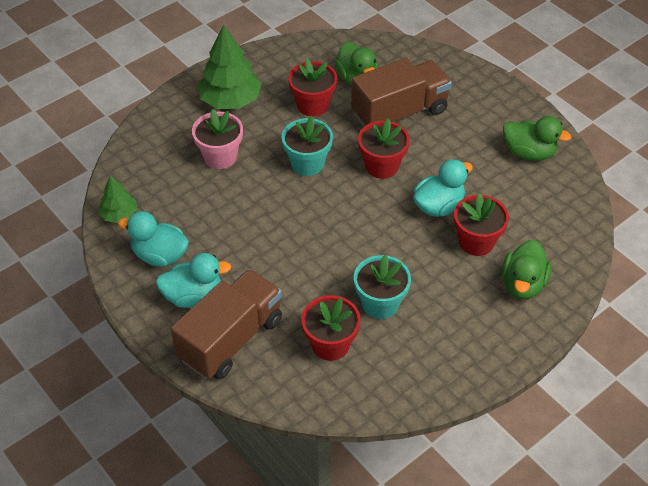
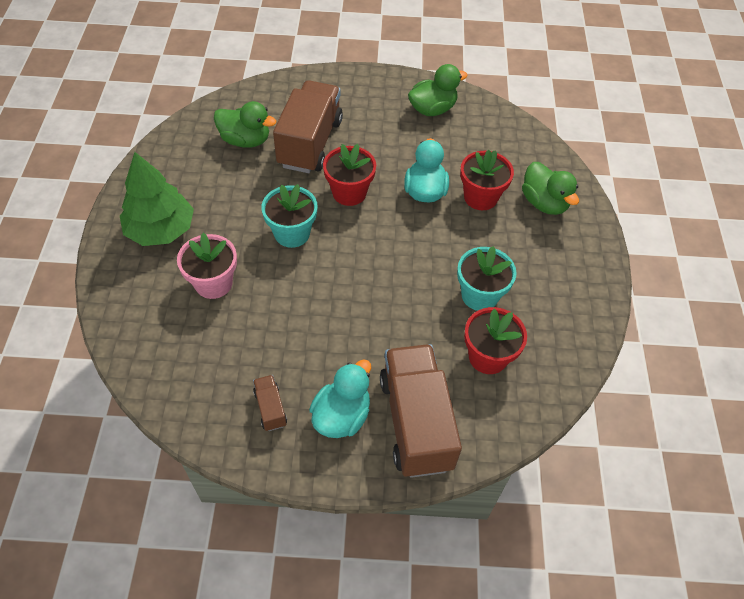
camera: 50 degrees left, 5 degrees up
(119, 215) = (187, 405): green tree -> none
(160, 255) = (270, 408): turquoise duck -> brown truck
(313, 105) = (236, 184): red flower pot -> none

